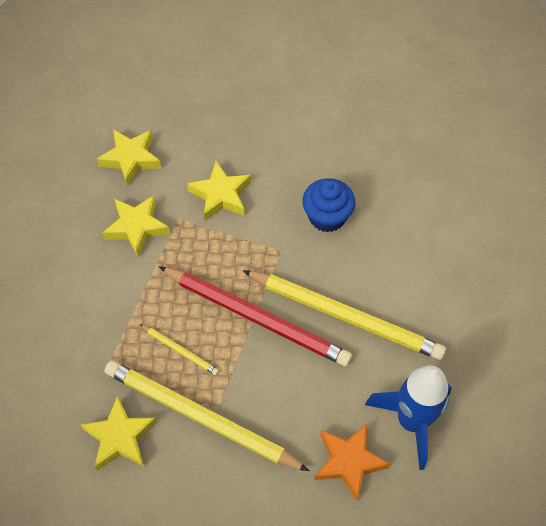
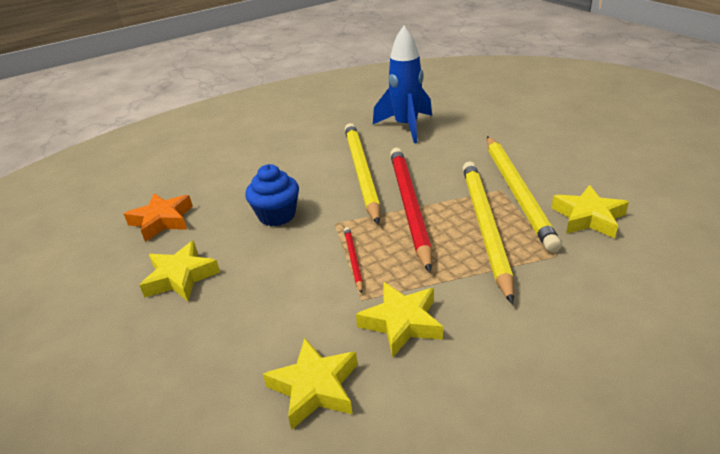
camera: 120 degrees left, 25 degrees down
(180, 350) = (484, 226): yellow pencil -> yellow pencil, size x2.30
(221, 195) = (306, 285): yellow star -> yellow star (181, 277)
(222, 236) = (353, 260): none -> red pencil
(349, 462) = (460, 134): orange star -> orange star (162, 221)

